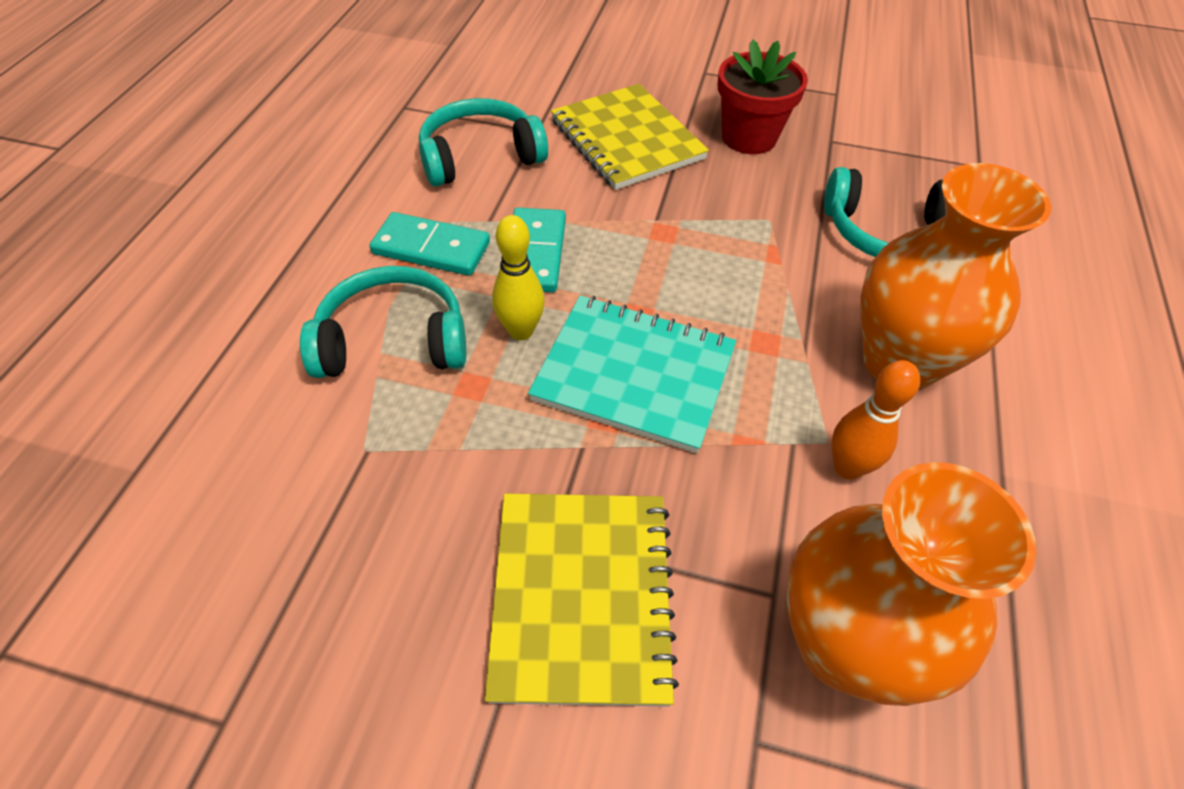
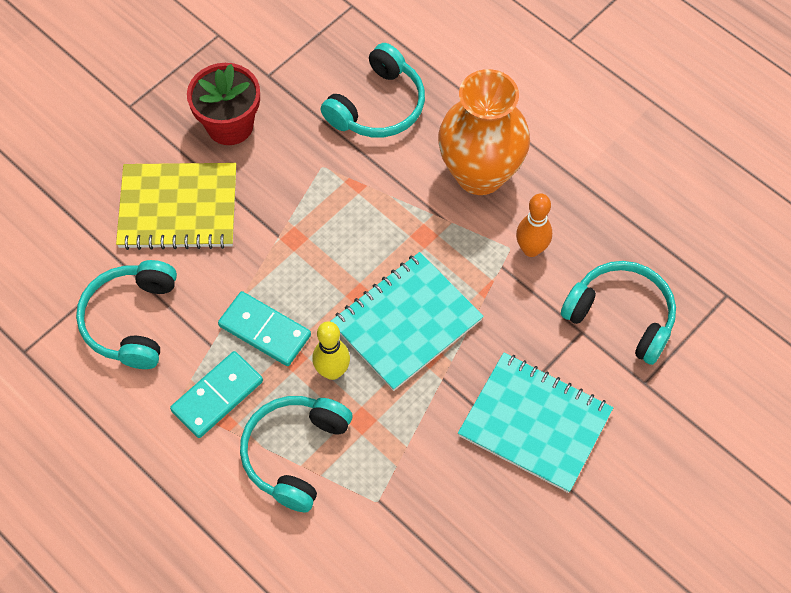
camera: 60 degrees left, 10 degrees up
(582, 596) = (535, 423): yellow notebook -> turquoise notebook
(844, 644) = (621, 316): orange vase -> turquoise headphones

